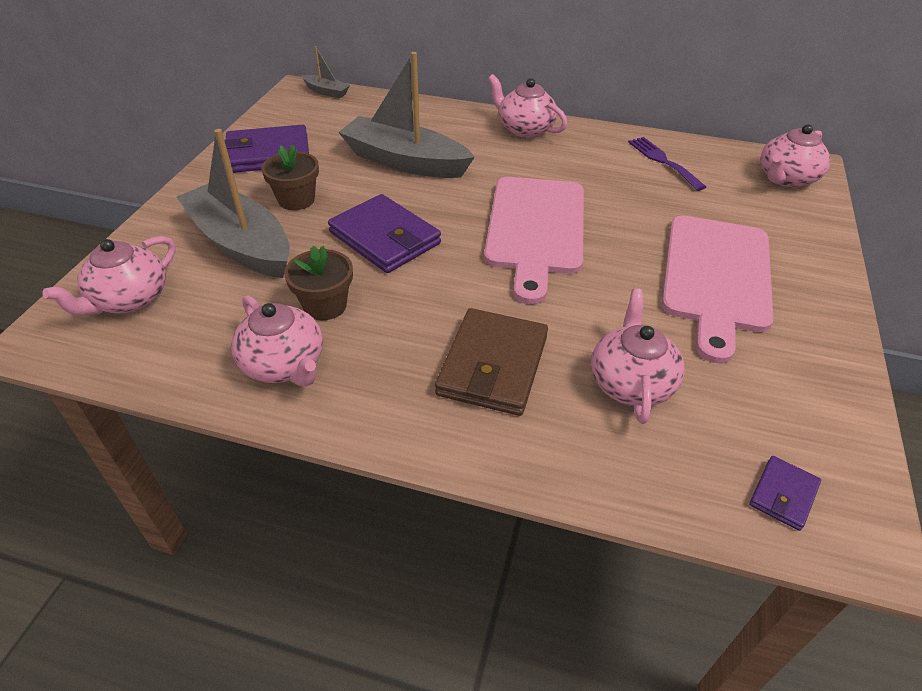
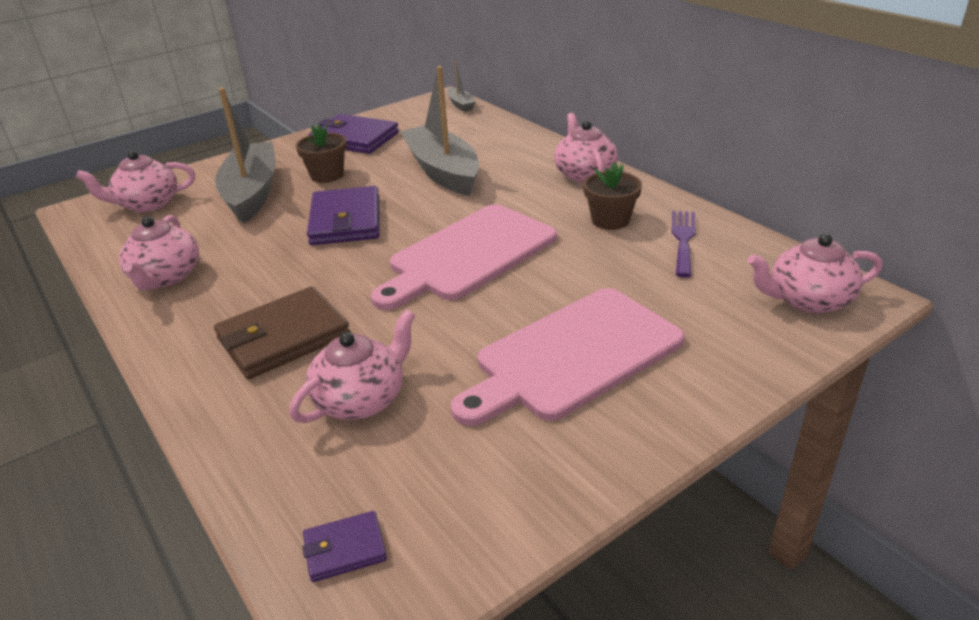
camera: 40 degrees right, 10 degrees down
(325, 305) = (241, 250): brown flower pot -> brown flower pot (610, 220)

